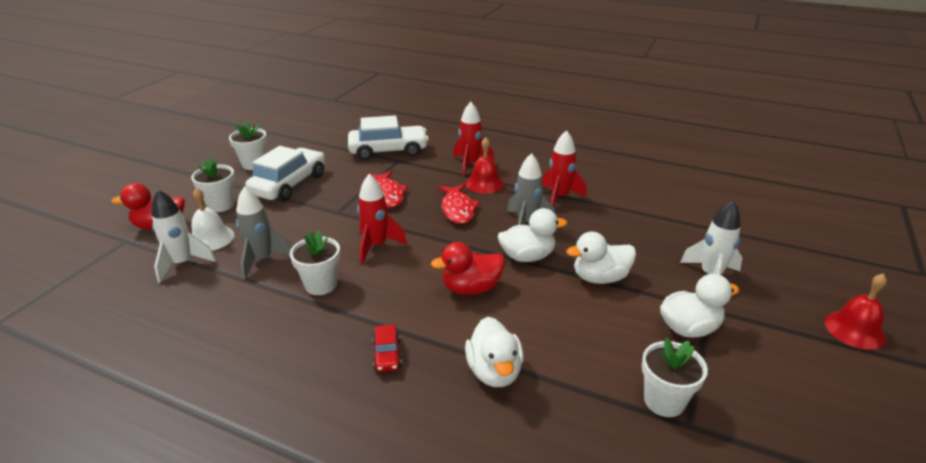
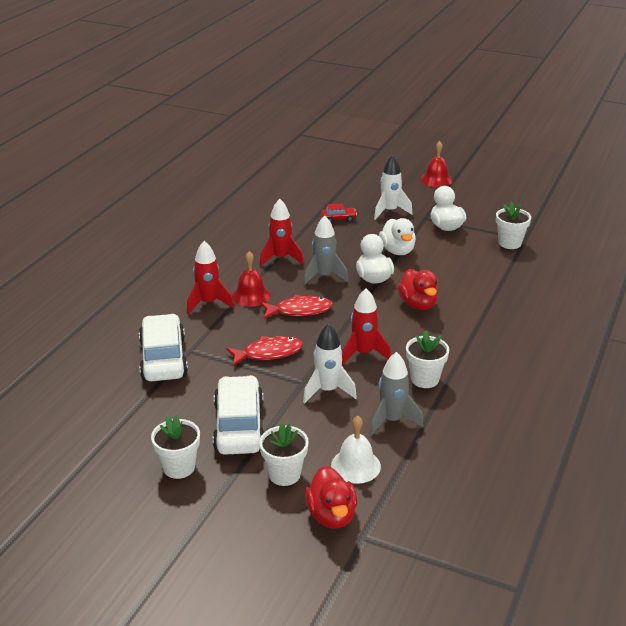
camera: 90 degrees left, 0 degrees up
(183, 263) = (403, 475): white rocket -> white rocket (327, 391)
(289, 184) = (239, 426): white car -> white car turned 60 degrees clockwise
(387, 354) = (499, 339): red car -> red car (338, 218)
(494, 371) = (503, 296): white duck -> none

